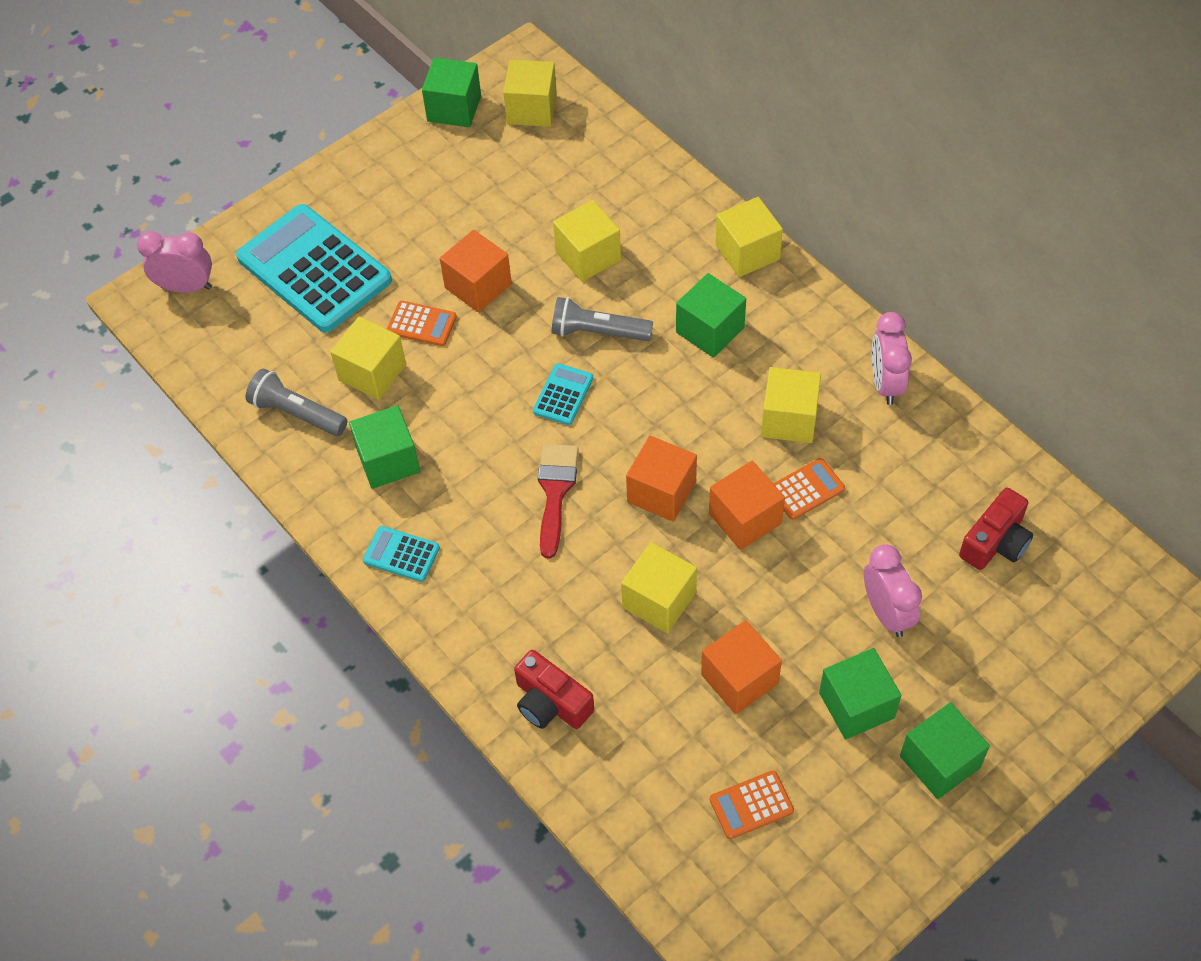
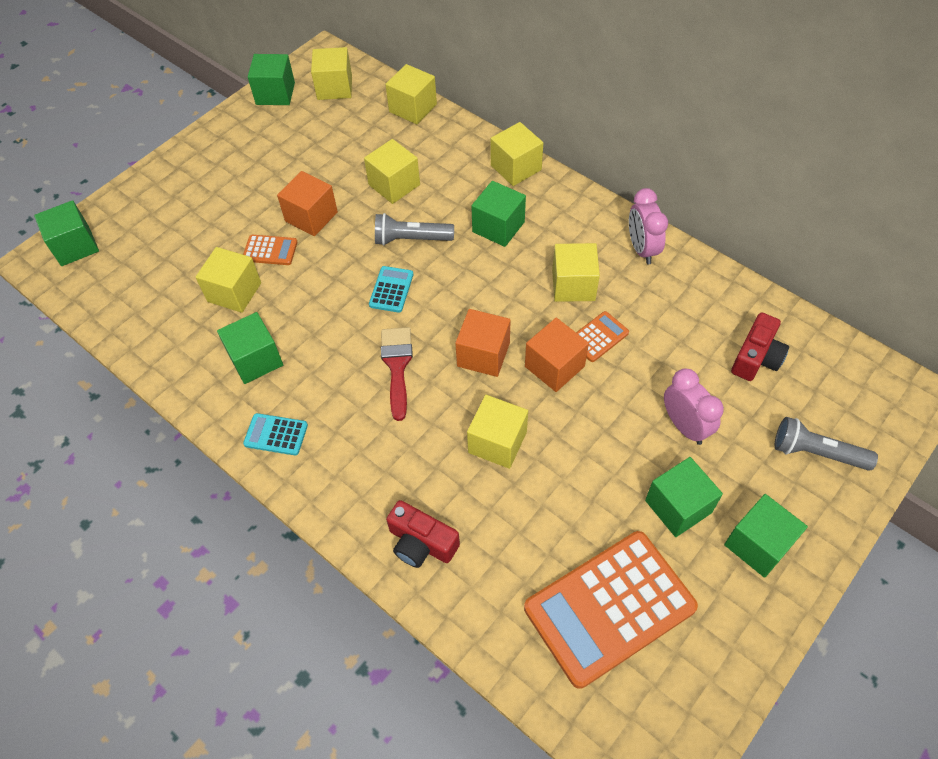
camera: 10 degrees left, 0 degrees up
(186, 287) = (75, 246): pink clock -> green cube
(297, 413) = (175, 332): grey flashlight -> grey flashlight (816, 453)
(314, 269) = (179, 220): turquoise calculator -> none
(629, 151) = (413, 108): none -> yellow cube
(739, 679) = (577, 499): orange cube -> none
(751, 805) = (609, 607): orange calculator -> orange calculator, size x2.32

